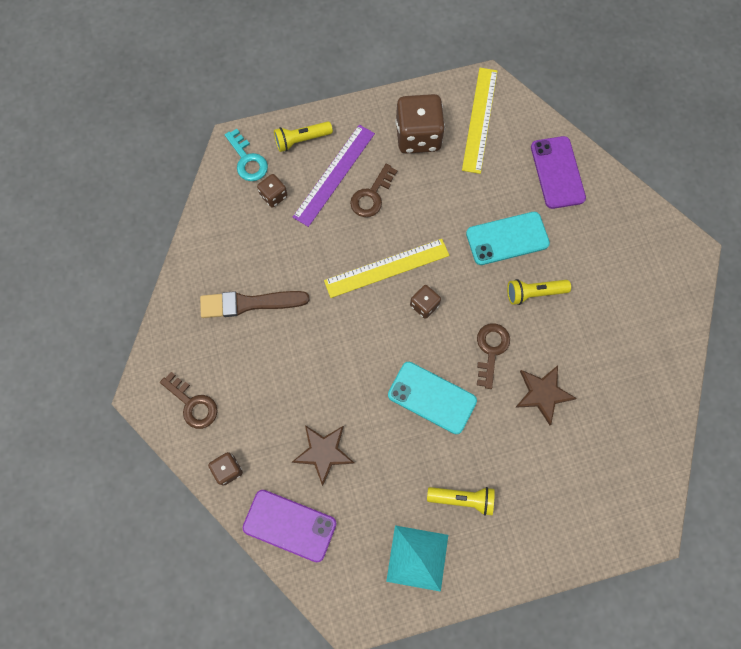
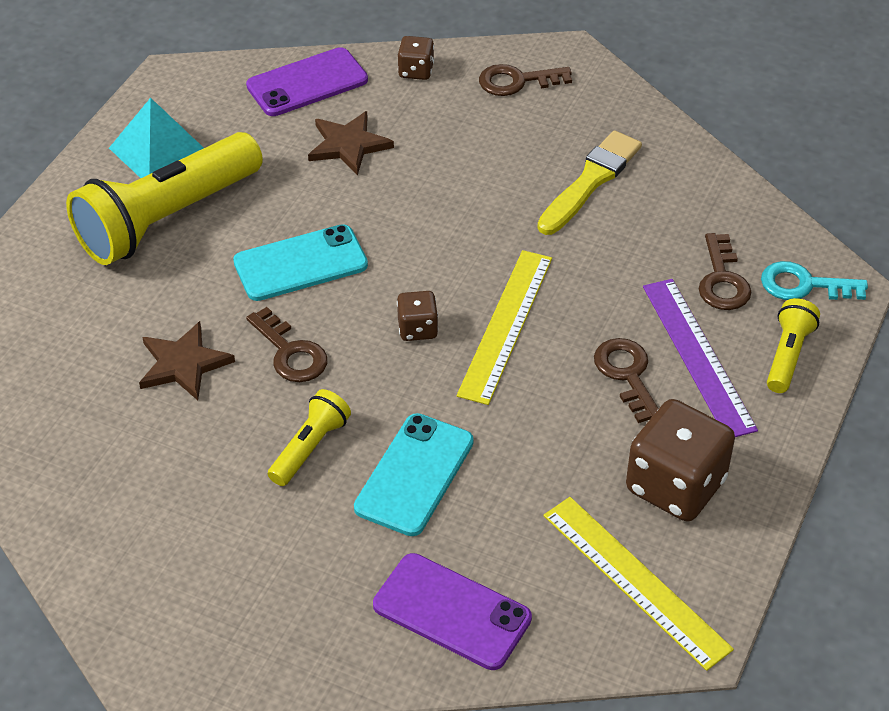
camera: 130 degrees right, 25 degrees down
(249, 303) = (590, 181): brown brush -> yellow brush
(273, 196) = (722, 280): brown dice -> brown key
(462, 499) = (166, 218): yellow flashlight -> yellow flashlight, size x2.14

